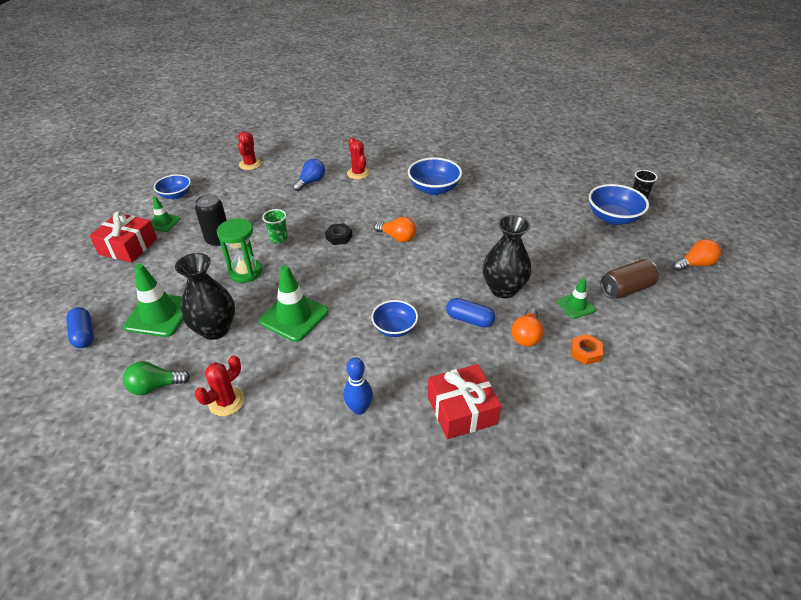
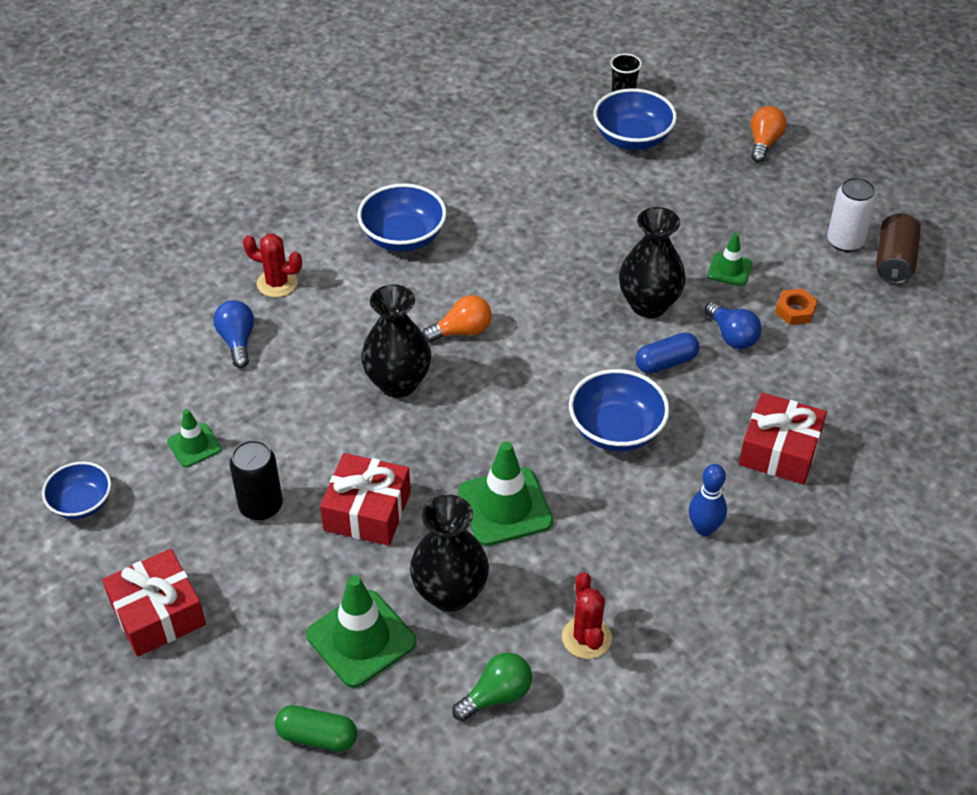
camera: 50 degrees left, 5 degrees up
(84, 334) = (317, 736): blue capsule -> green capsule
(155, 386) = (496, 695): green light bulb -> green light bulb turned 150 degrees counterclockwise
(163, 223) = (143, 548): green traffic cone -> green traffic cone (194, 445)
(245, 272) = (367, 511): green hourglass -> red gift
(250, 164) = (103, 380): red cactus -> none
(278, 239) = (332, 443): green cup -> none
(339, 237) = (398, 383): black nut -> black vase
(394, 328) = (616, 430): blue bowl -> blue bowl, size x1.53
(526, 335) = (732, 336): orange light bulb -> blue light bulb
(626, 289) = (745, 217): brown can -> brown can (894, 261)
(676, 343) = (845, 241): none -> white can

